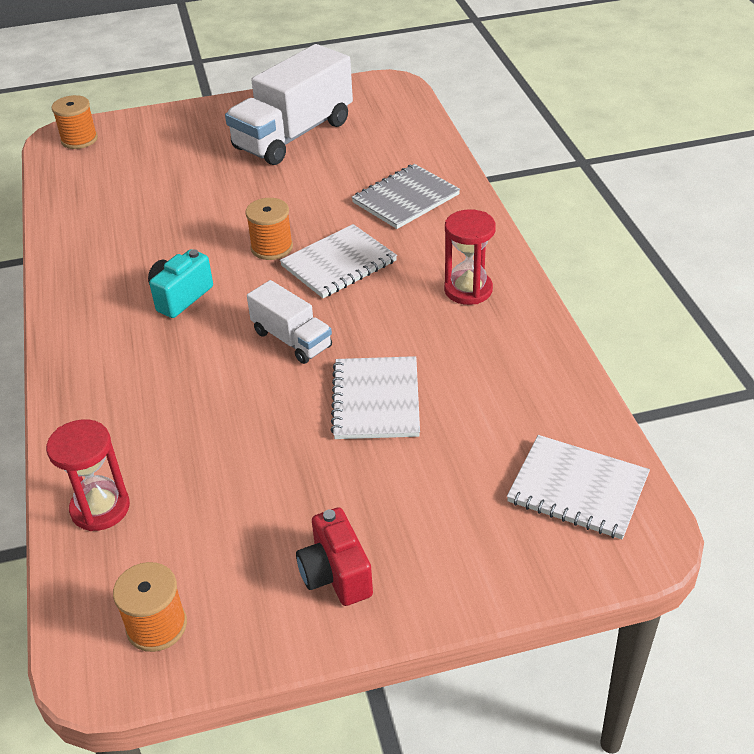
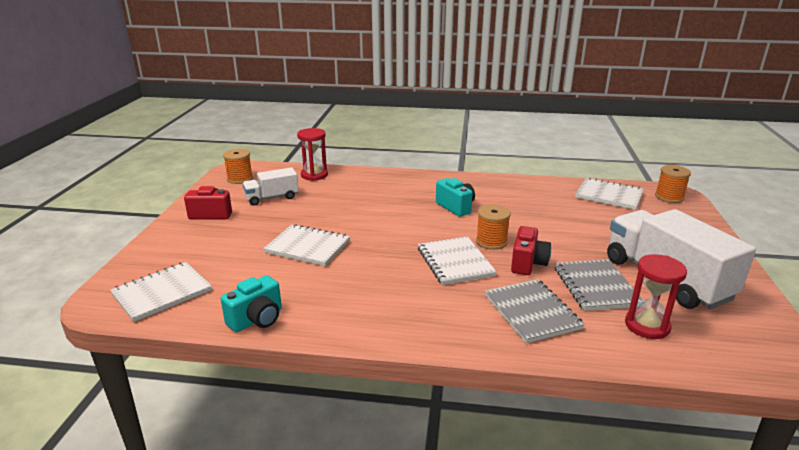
camera: 110 degrees right, 15 degrees down
(89, 180) = (609, 195): none -> white notebook
(292, 339) = (387, 232): white truck -> white truck (272, 198)
(311, 214) = (528, 263): none -> red camera
(333, 170) = (596, 286): none -> grey notebook
(468, 290) = (382, 308): red hourglass -> red hourglass (647, 326)
(557, 372) = (257, 319): none -> turquoise camera

